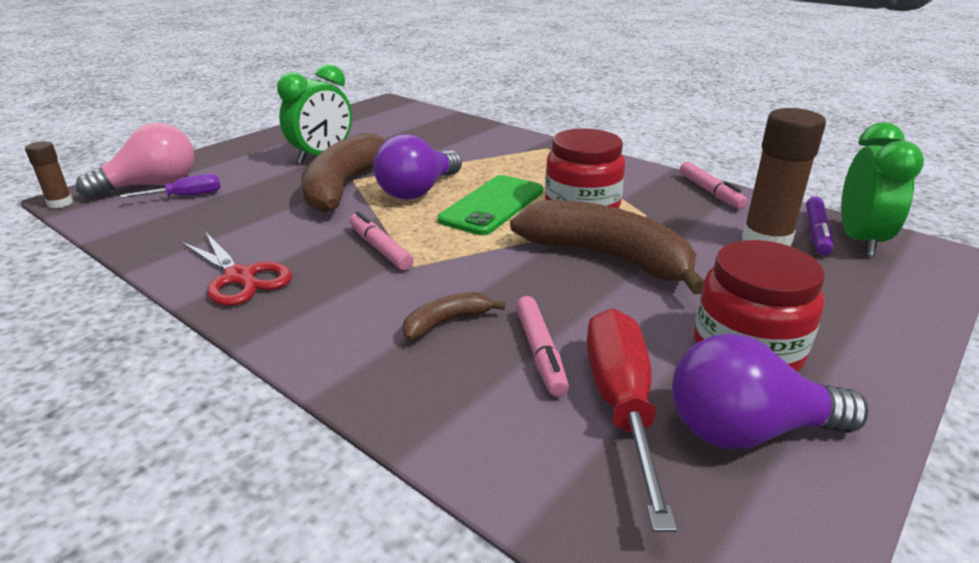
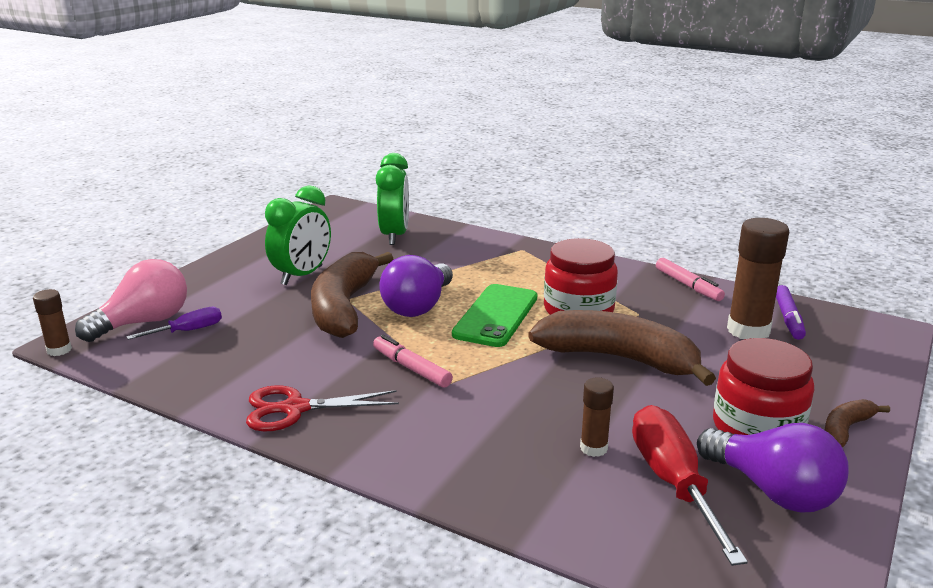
camera: 10 degrees left, 5 degrees down
(240, 277) = (295, 409): red scissors -> red scissors turned 135 degrees clockwise
(446, 323) = (504, 431): brown banana -> brown banana (846, 429)
(540, 352) = (593, 448): pink marker -> brown glue stick
(747, 430) = (773, 491): purple light bulb -> purple light bulb turned 120 degrees counterclockwise
(860, 241) = (825, 323): green clock -> green clock (394, 236)

